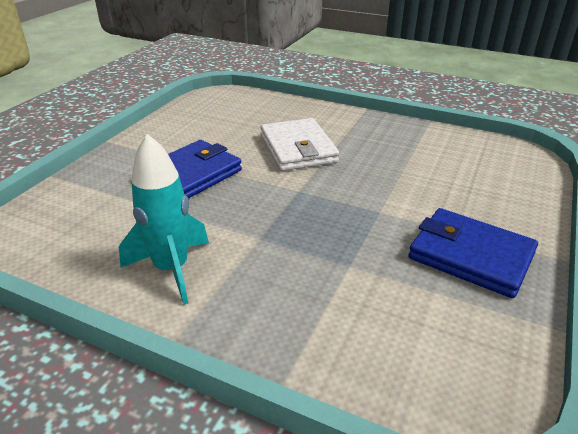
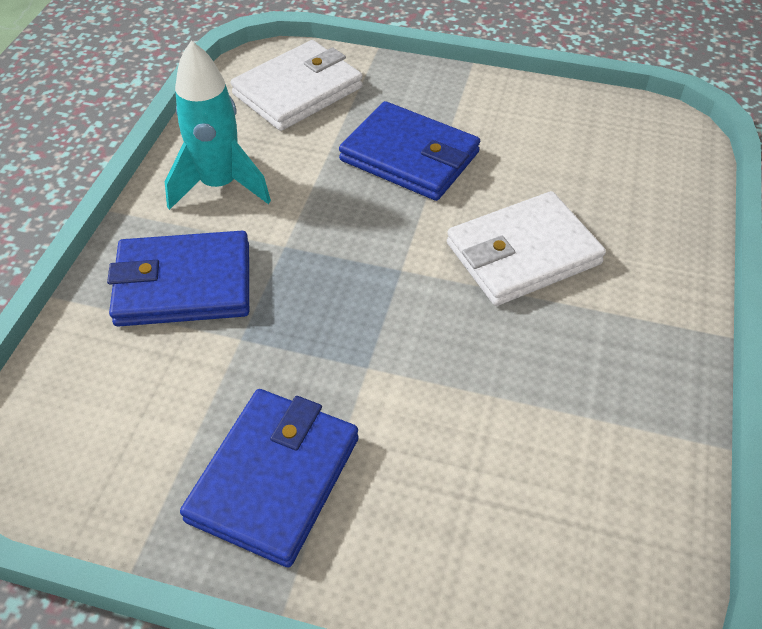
camera: 80 degrees right, 15 degrees up
(73, 218) = (297, 91): none -> white wallet
(286, 295) = (184, 284): none -> blue wallet

